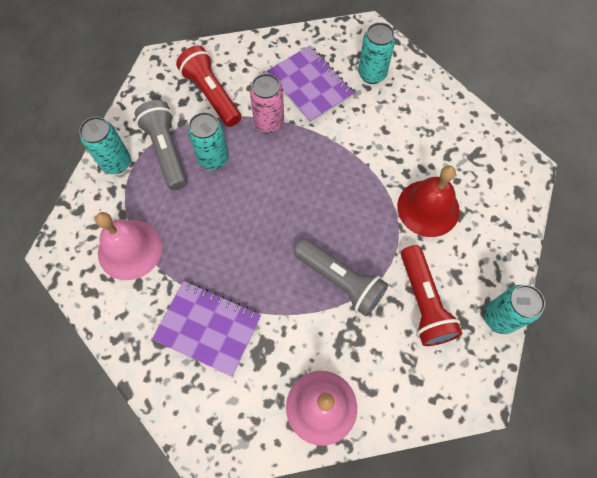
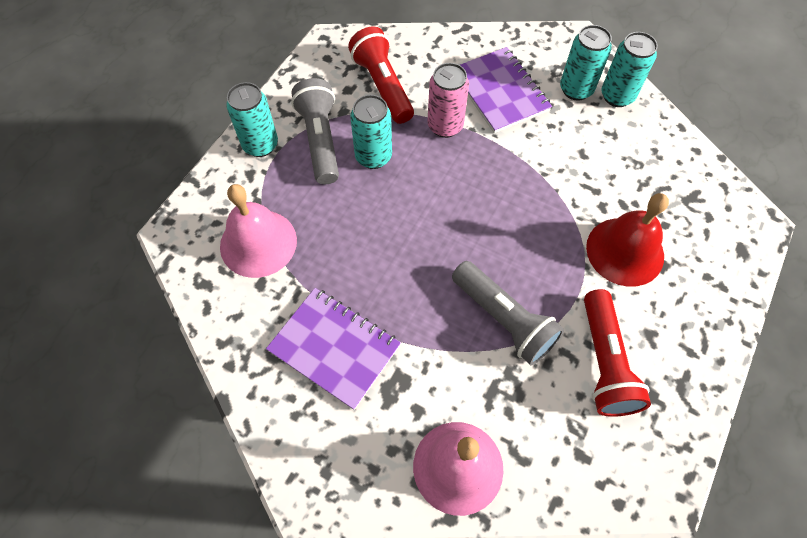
camera: 10 degrees right, 5 degrees down
(499, 317) = (700, 397): turquoise can -> turquoise can (617, 96)

